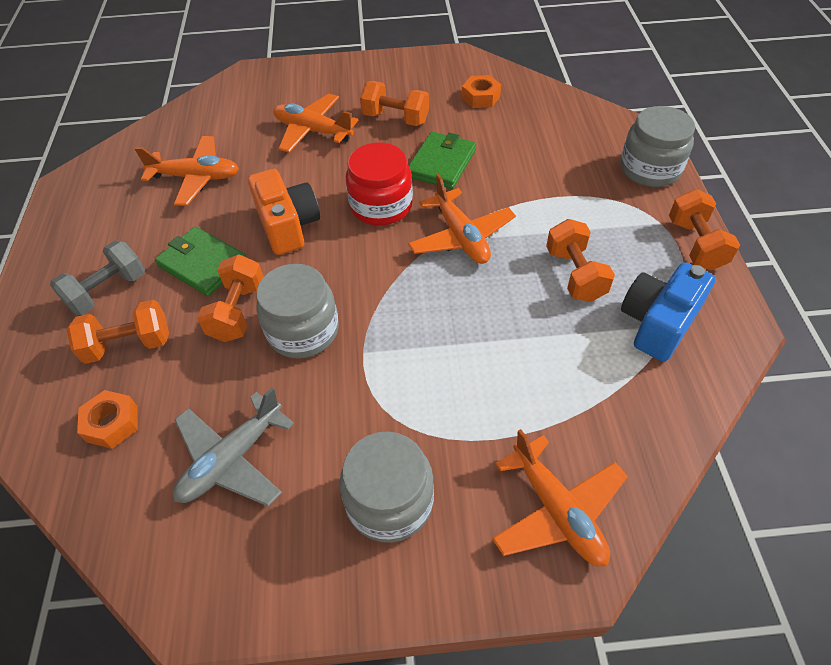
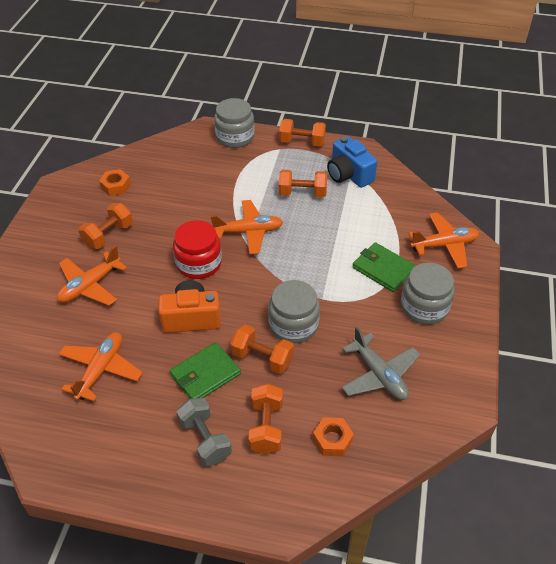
camera: 75 degrees left, 5 degrees down
(441, 163) = (174, 223): green wallet -> green wallet (383, 269)

